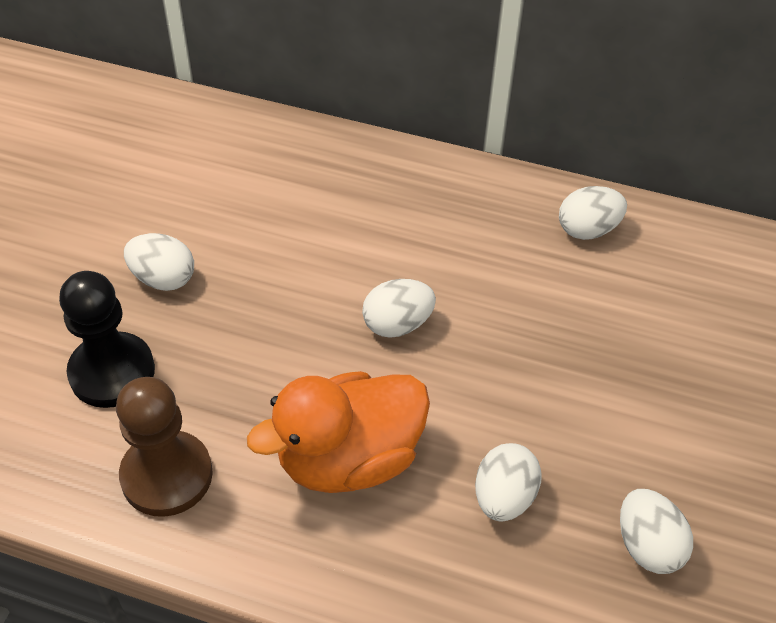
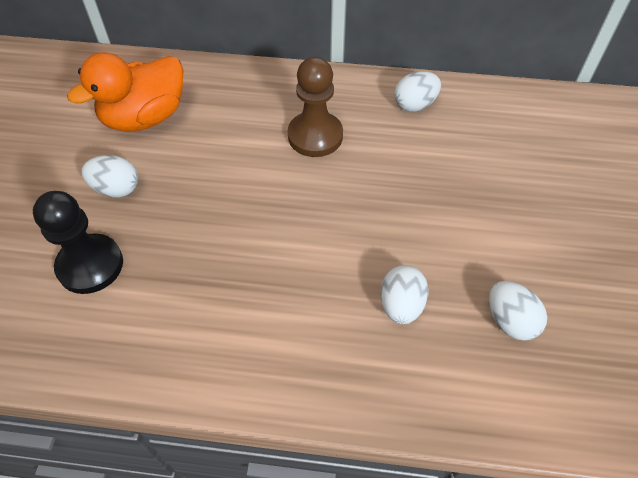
camera: 10 degrees left, 5 degrees up
(167, 475) = (148, 336): brown pawn -> brown pawn (315, 136)
(349, 459) = (282, 298): orange duck -> orange duck (145, 117)
(397, 324) = (296, 193): white egg -> none

